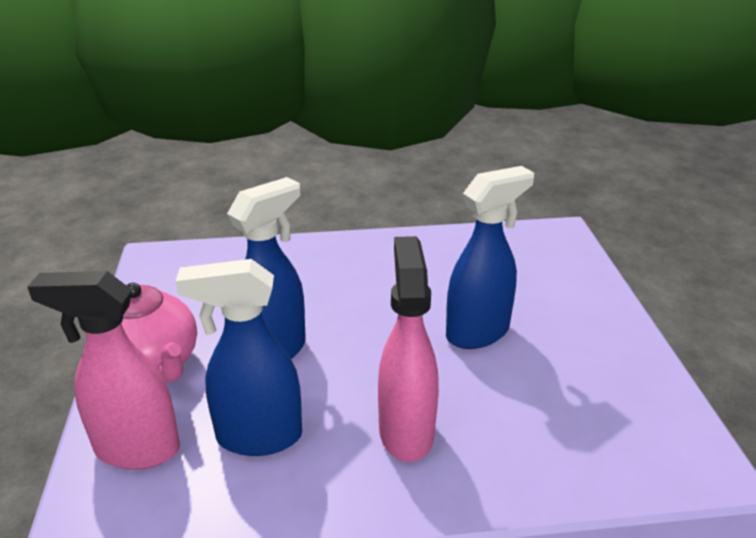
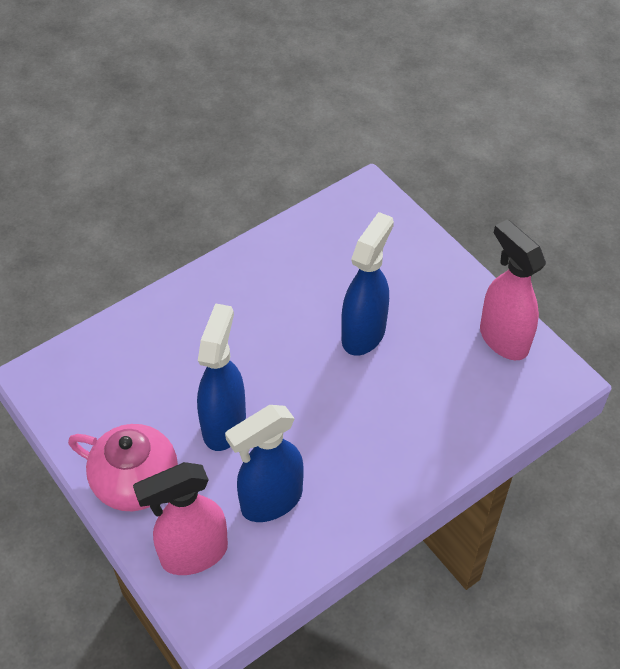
camera: 30 degrees left, 20 degrees up
(406, 431) = (367, 445): pink spray bottle -> pink spray bottle (503, 339)

